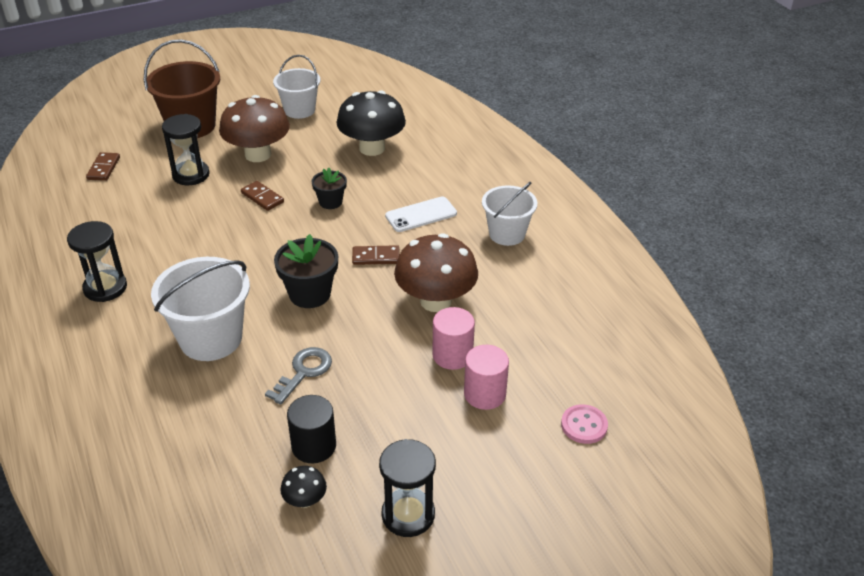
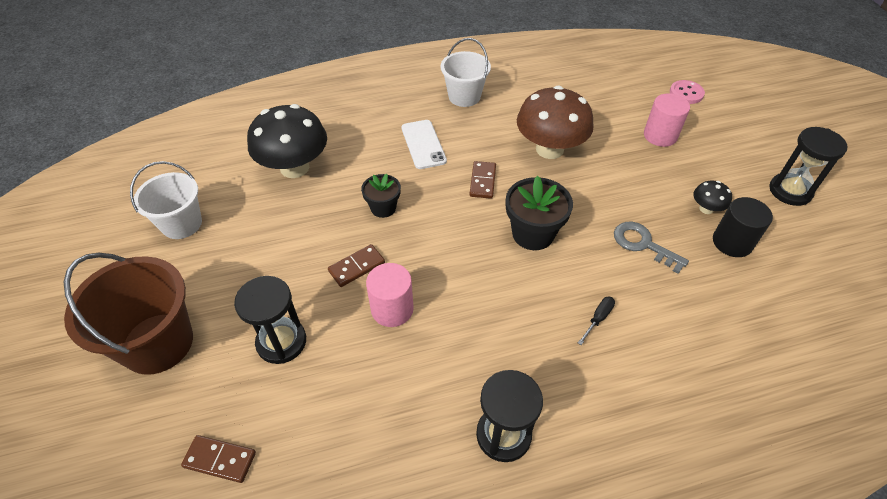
camera: 80 degrees left, 10 degrees up
(211, 339) = (598, 318): white bucket -> black screwdriver
(258, 154) = (264, 269): brown mushroom -> none
(305, 500) = (792, 251): black mushroom -> black mushroom (706, 209)
(452, 355) = (617, 147): pink cylinder -> pink cylinder (392, 309)

